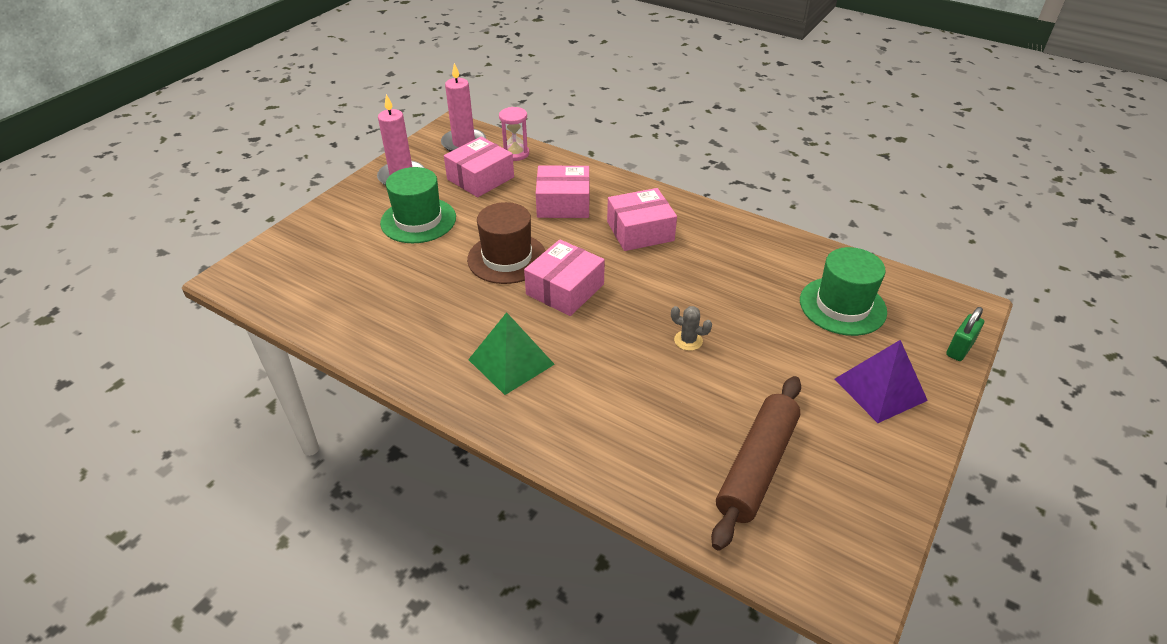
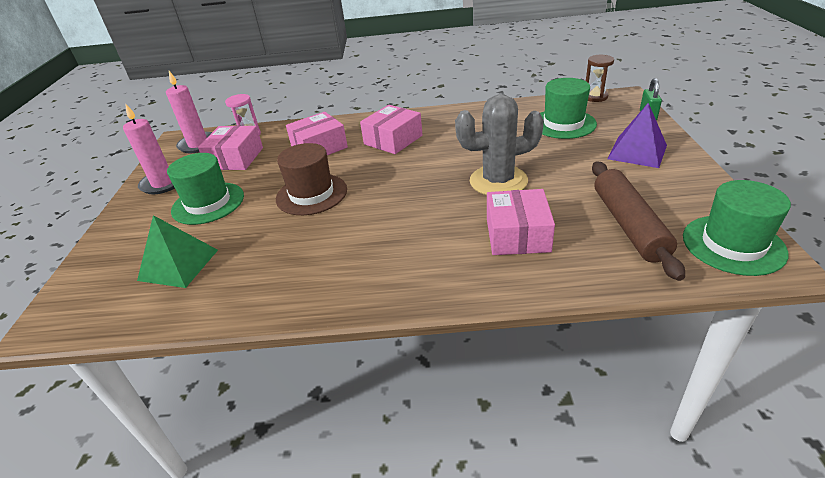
camera: 30 degrees left, 5 degrees down
(511, 362) = (389, 253): green pyramid -> green pyramid (178, 265)
(565, 289) = (378, 192): pink box -> pink box (517, 234)
(688, 340) = (498, 181): grey cactus -> grey cactus, size x2.45
(835, 553) = (733, 244): none -> green hat
(929, 288) = (595, 97): none -> brown hourglass

